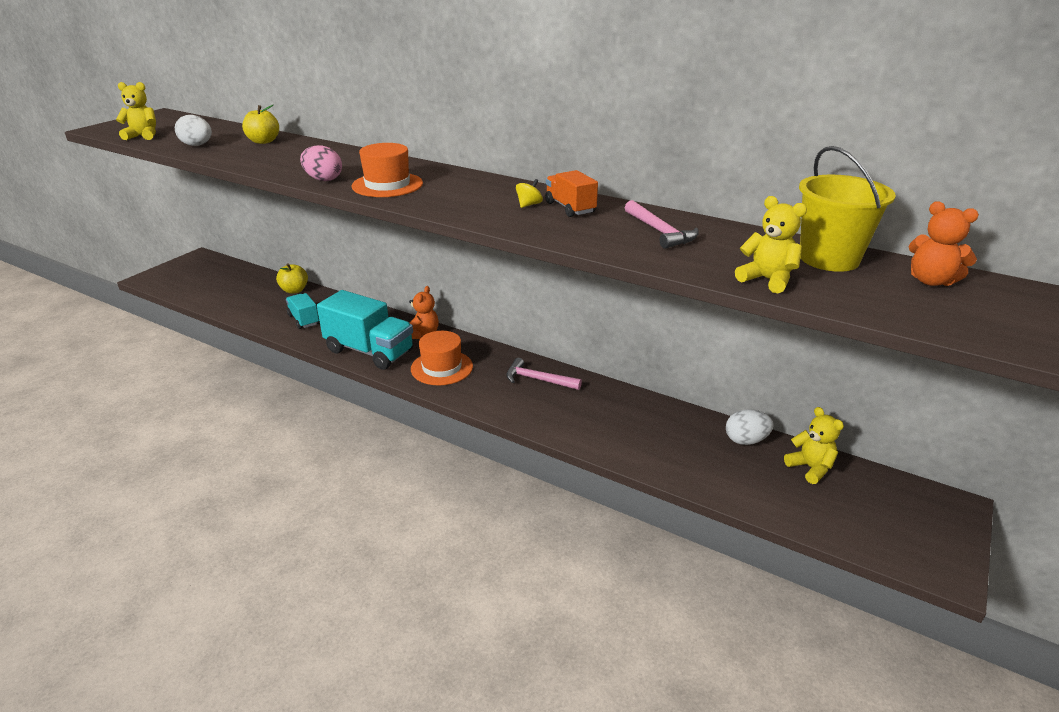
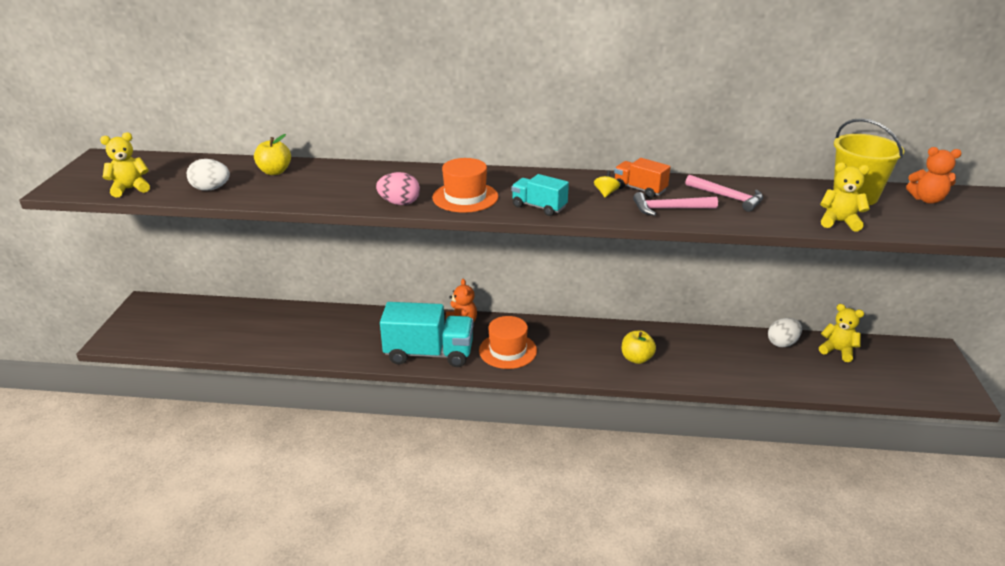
camera: 25 degrees left, 0 degrees up
(294, 290) = (292, 313): yellow apple -> yellow apple (636, 358)
(304, 320) = (334, 340): turquoise truck -> turquoise truck (539, 207)
(538, 380) = (595, 339): pink hammer -> pink hammer (669, 209)

